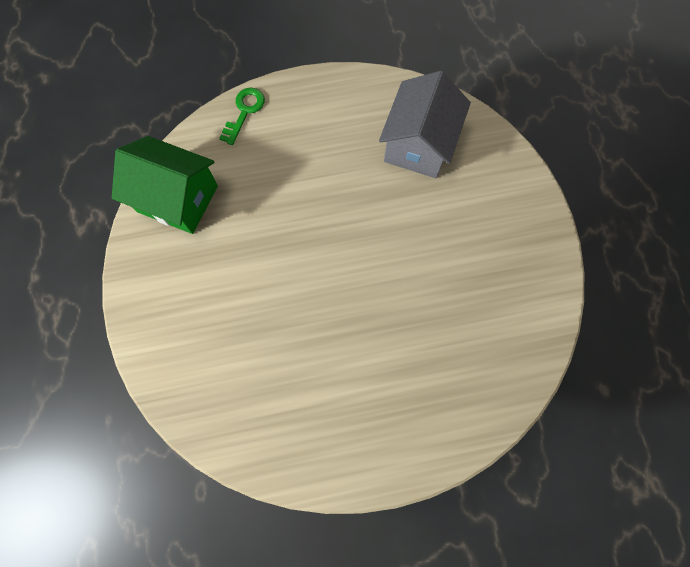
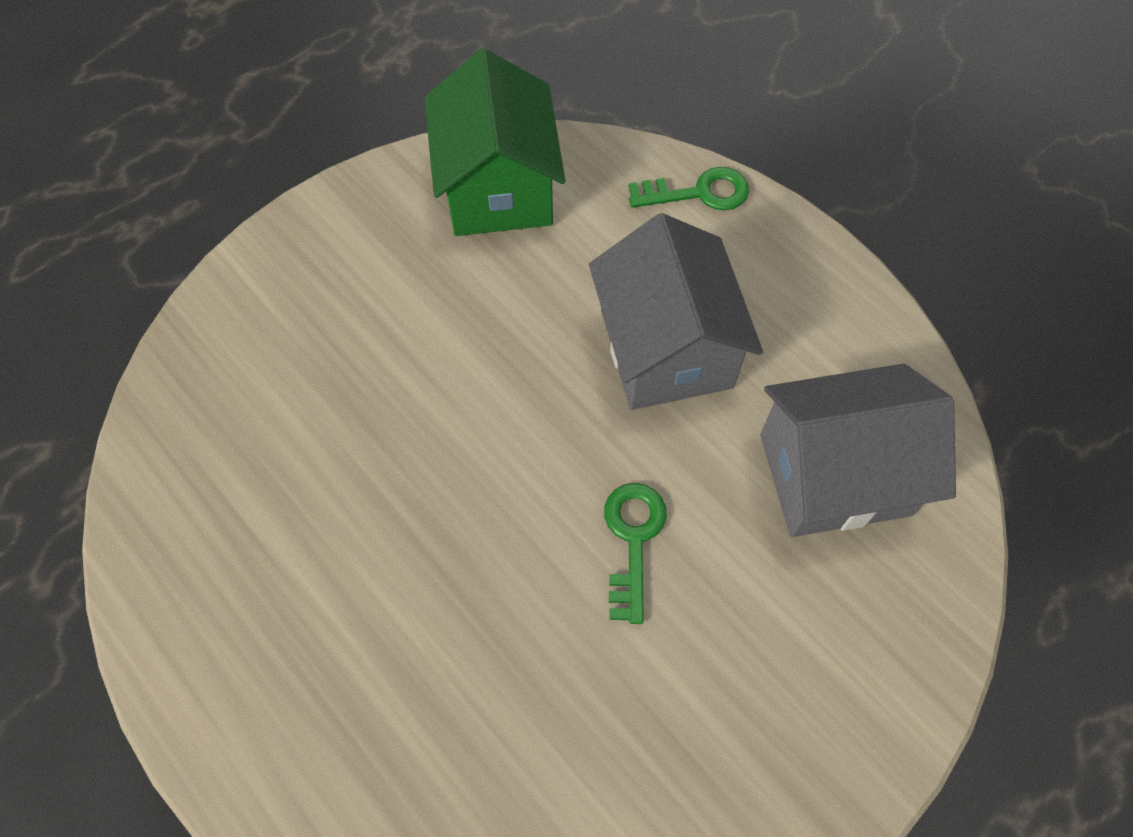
camera: 60 degrees right, 10 degrees down
(318, 174) = (666, 348): none -> grey house
(401, 241) = (633, 540): none -> green key

